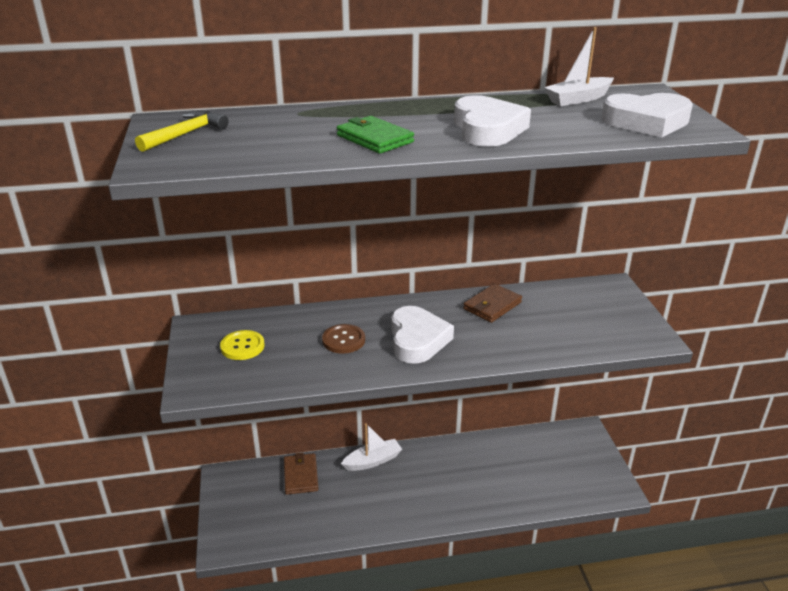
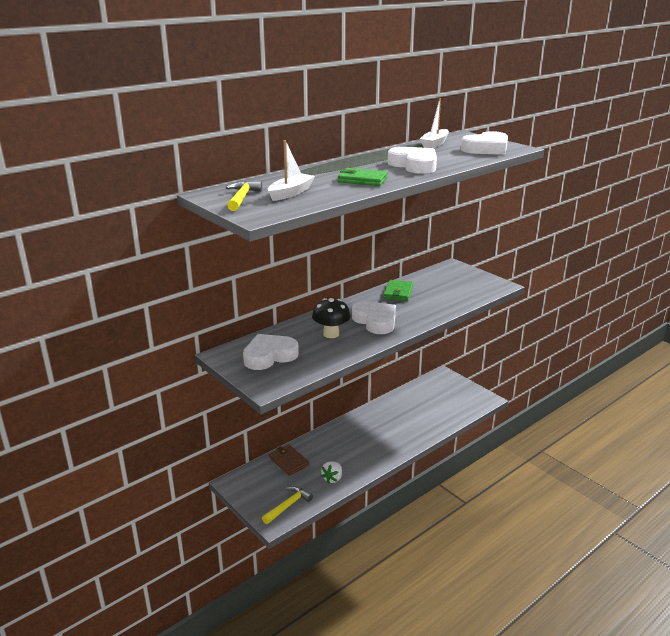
camera: 30 degrees left, 5 degrees down
(242, 346) = (269, 356): yellow button -> white heart
(252, 533) = (288, 505): none -> yellow hammer
(329, 520) = (332, 478): none -> white strawberry
(343, 340) = (331, 334): brown button -> black mushroom
(373, 461) = (329, 435): white boat -> white boat (290, 193)
(492, 306) = (398, 293): brown wallet -> green wallet

